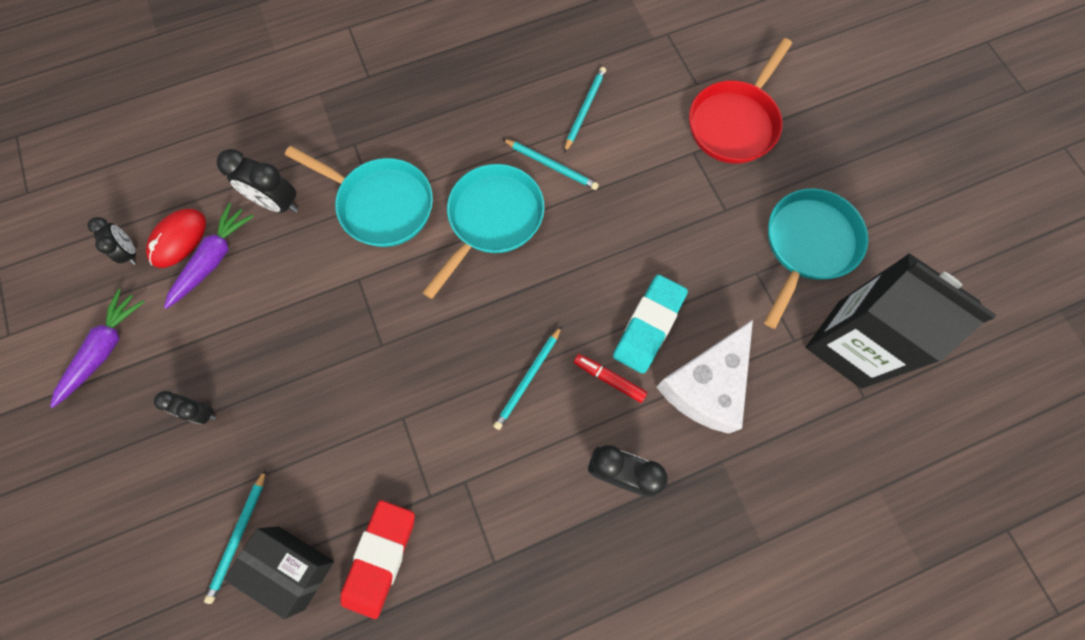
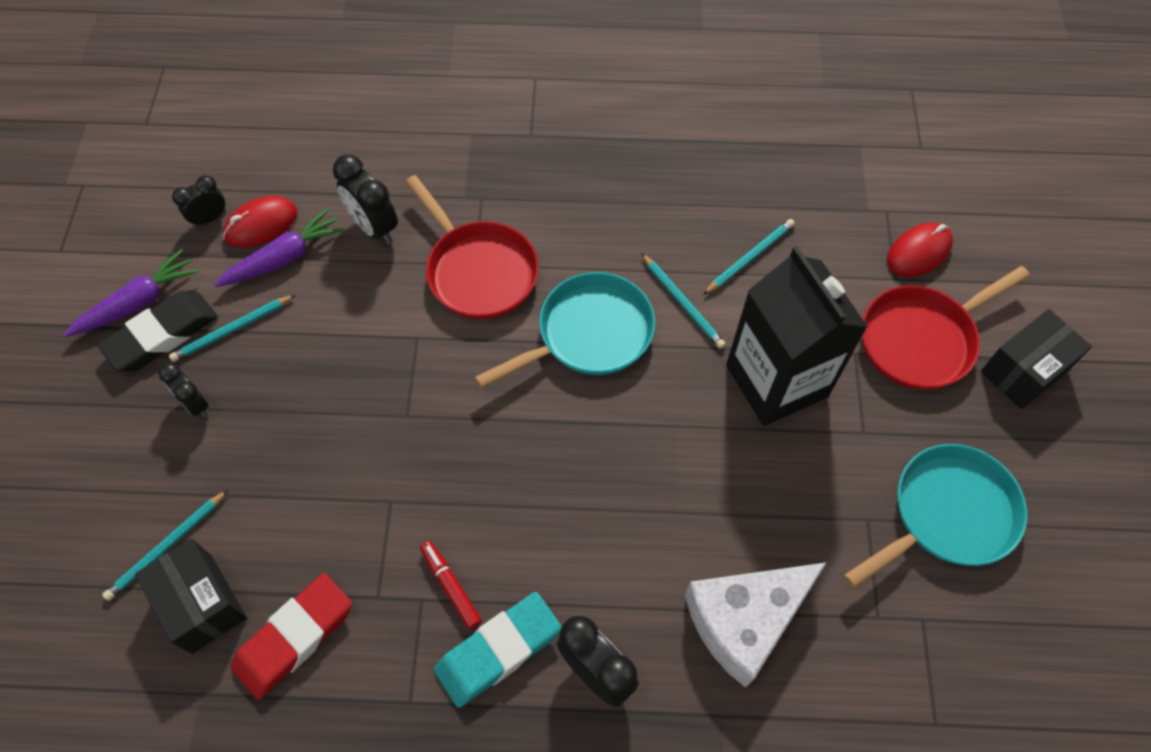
camera: 25 degrees right, 10 degrees down
(130, 252) = (210, 218): black clock -> black clock turned 120 degrees counterclockwise
(141, 368) = (162, 335): none -> black eraser
(381, 204) = (478, 270): turquoise pan -> red pan
(528, 379) = (544, 521): turquoise pencil -> turquoise pencil (232, 330)
(609, 379) = (635, 562): red marker -> red marker (451, 587)
(648, 326) = (709, 523): turquoise eraser -> turquoise eraser (498, 651)
(703, 57) = (918, 252): none -> red mouse
(813, 117) = (1024, 370): none -> black box
(850, 344) = (946, 652): black carton -> black carton (776, 381)

